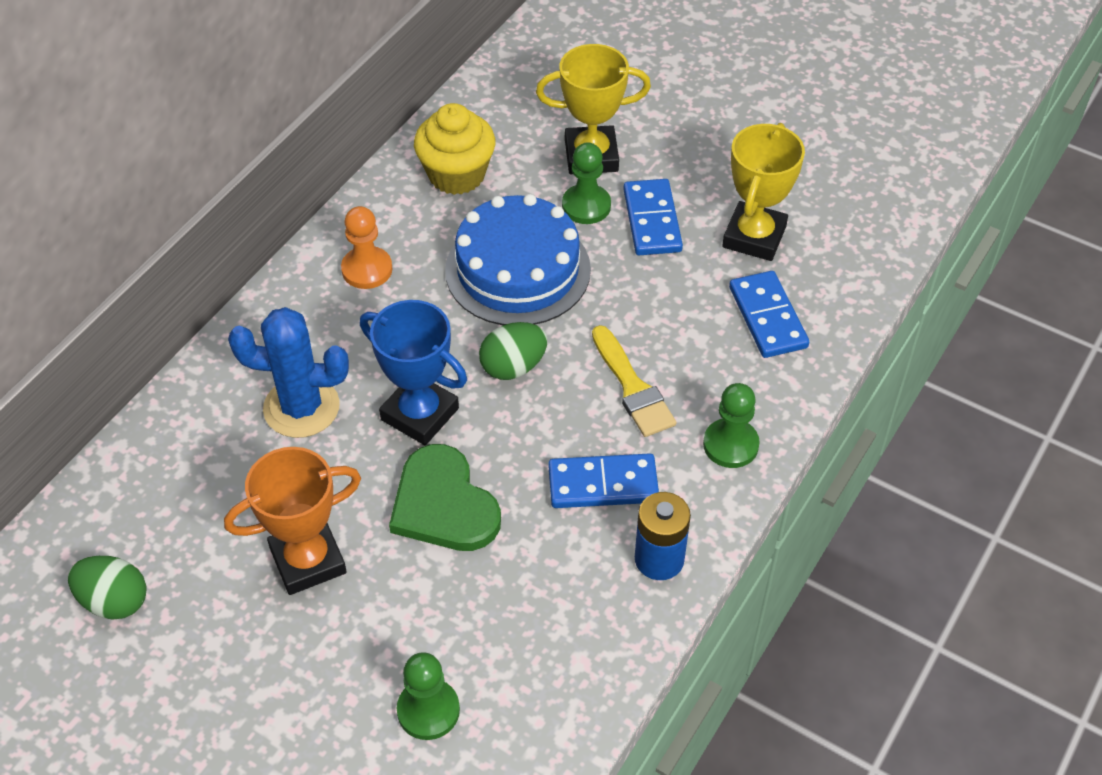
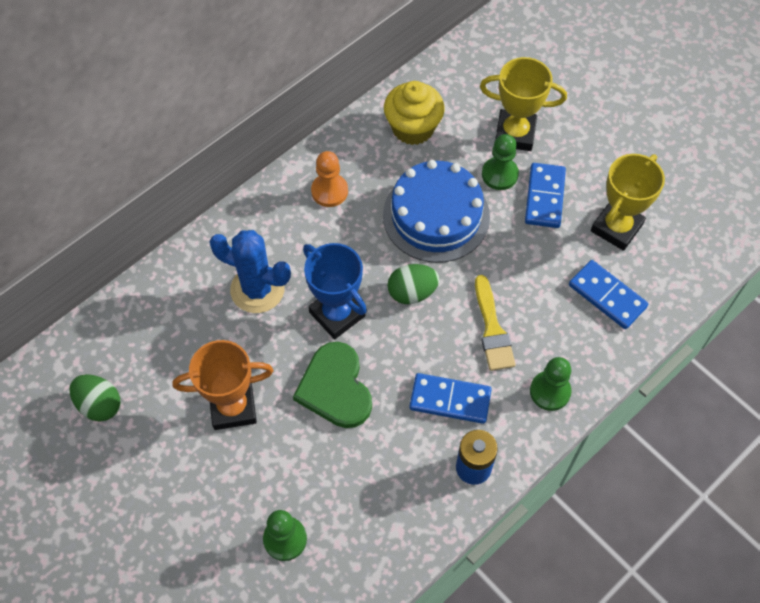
camera: 15 degrees right, 10 degrees up
(768, 317) = (607, 296): blue domino -> blue domino turned 45 degrees counterclockwise

